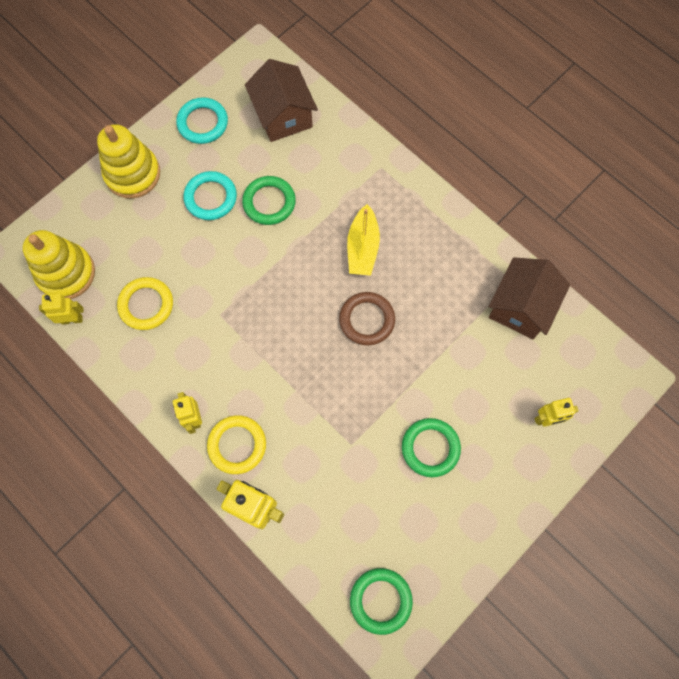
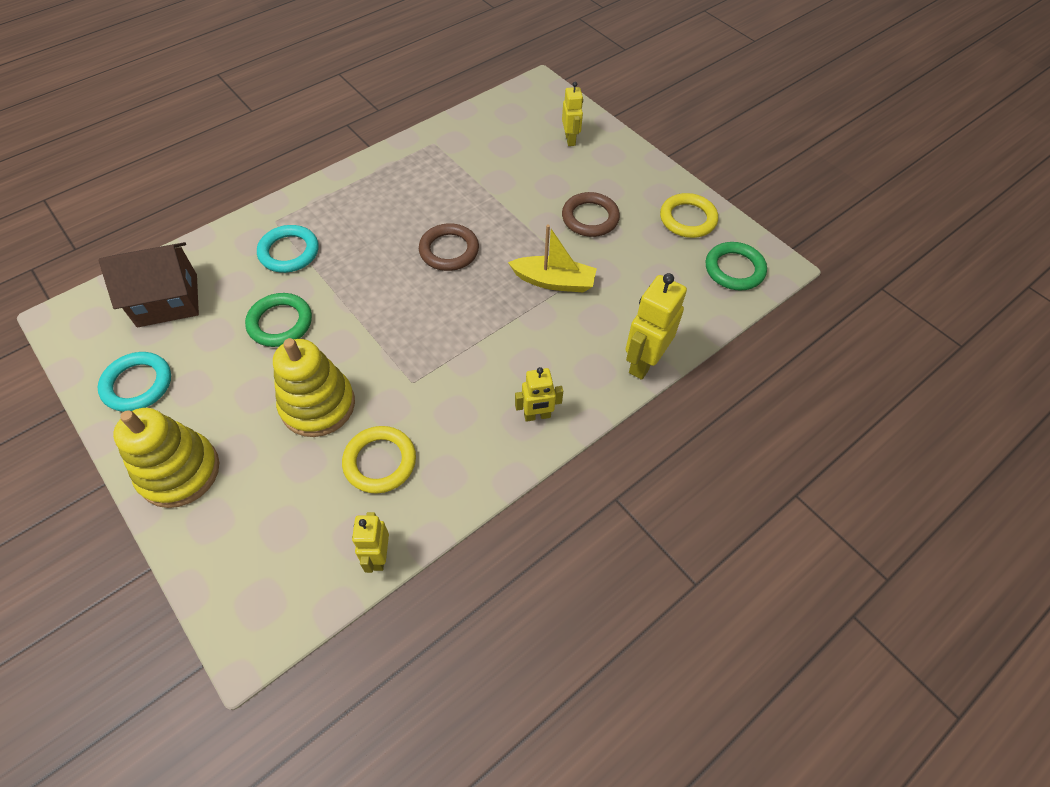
camera: 85 degrees left, 15 degrees down
(66, 273) = (306, 564): yellow stacking toy -> yellow stacking toy (318, 405)
(211, 198) = (251, 382): turquoise ring -> turquoise ring (289, 252)
(237, 445) = (573, 375): yellow ring -> yellow ring (688, 219)
(362, 247) = (365, 245): yellow boat -> yellow boat (554, 281)
(430, 448) = (590, 218): green ring -> brown ring
(521, 307) = (461, 141): brown house -> none

